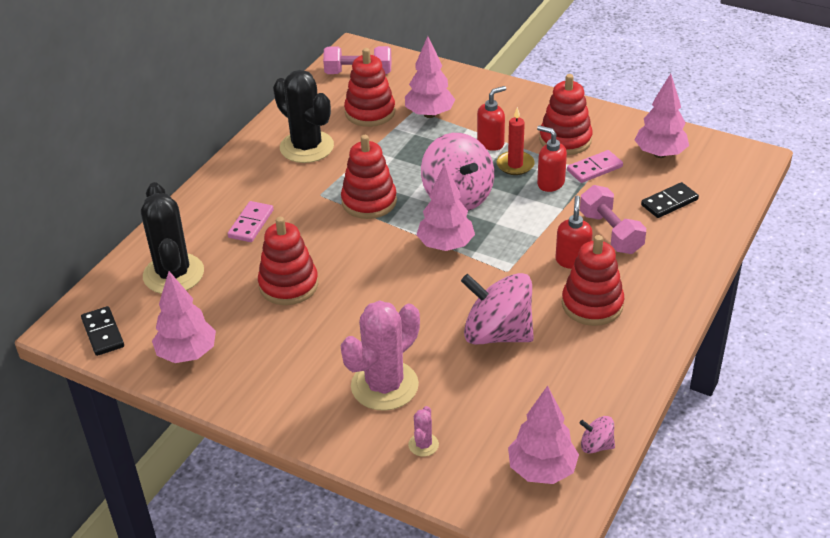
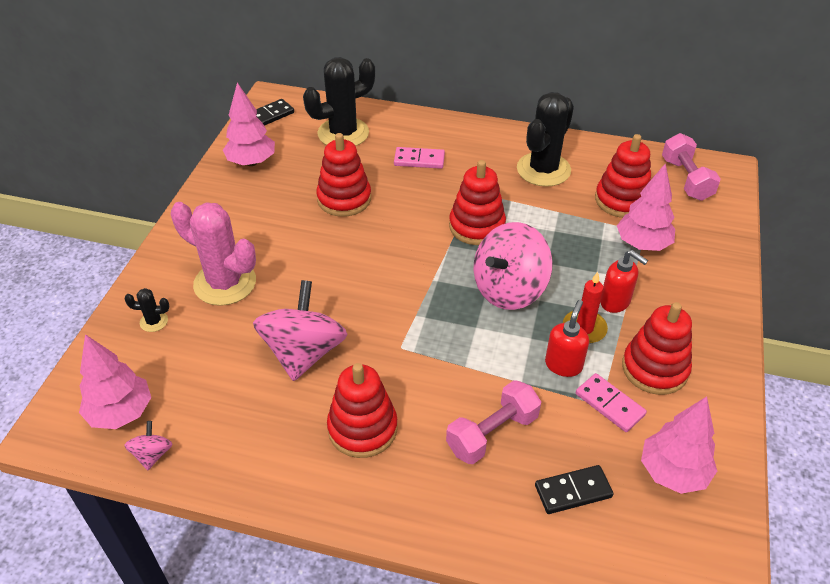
camera: 75 degrees right, 5 degrees up
(423, 445) = (154, 321): pink cactus -> black cactus
(446, 245) = (427, 293): pink tree -> none
(572, 260) = (432, 402): red soap dispenser -> none
(669, 202) = (573, 491): black domino -> black domino turned 60 degrees counterclockwise

